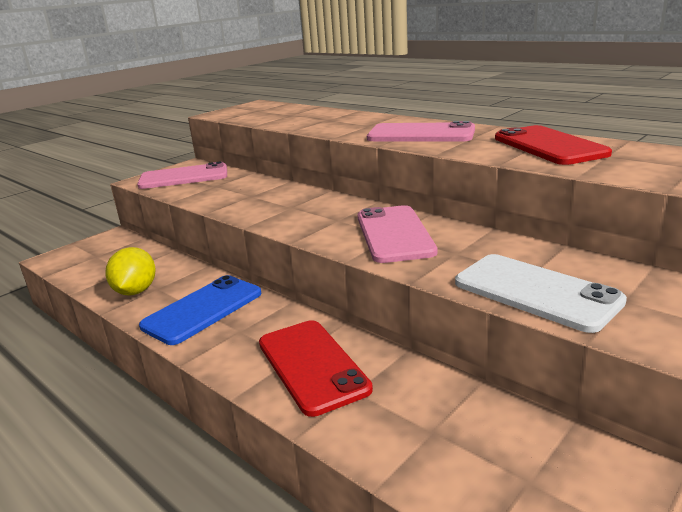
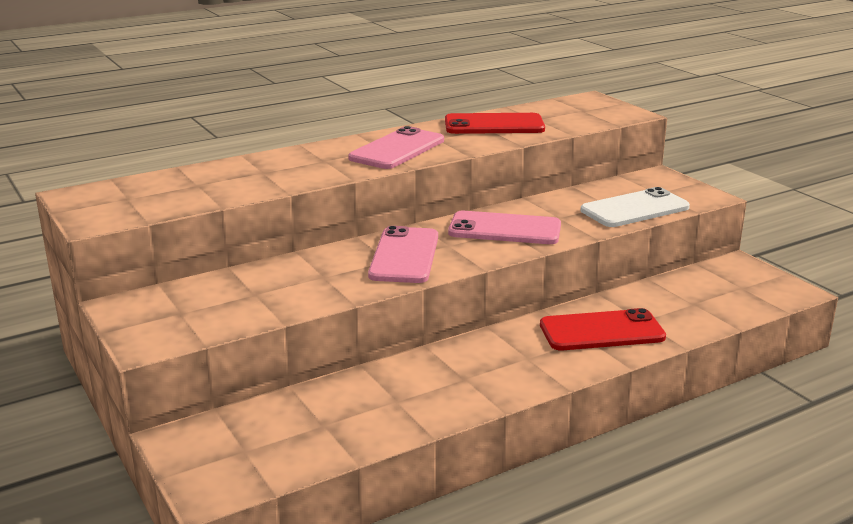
camera: 75 degrees left, 0 degrees up
(136, 291) = (393, 415): yellow lemon -> none
(184, 177) = (182, 312): pink phone -> pink phone (404, 256)
(203, 310) = (472, 374): blue phone -> none

